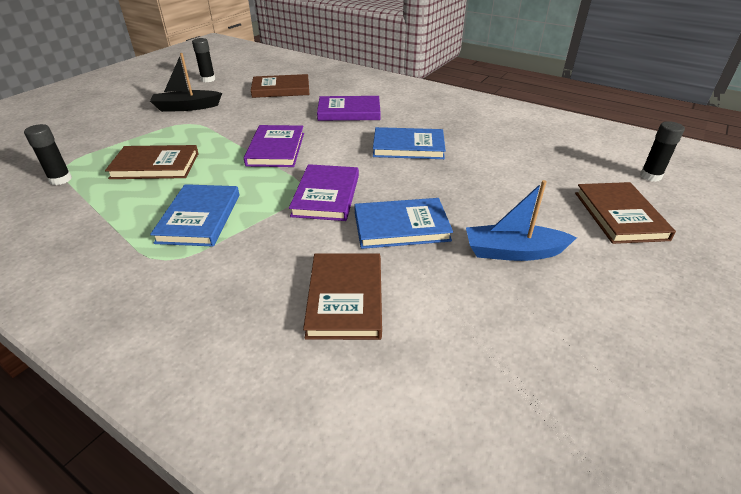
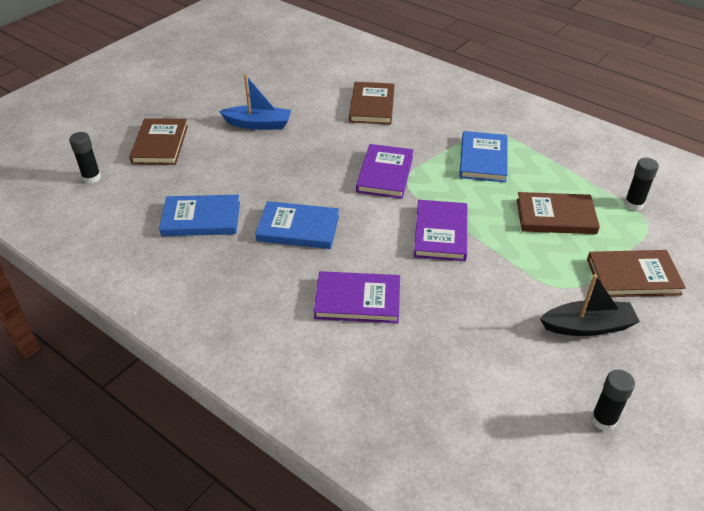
camera: 175 degrees left, 5 degrees up
(281, 89) = (464, 373): brown book -> brown book (633, 276)
(401, 226) = (328, 145): blue book -> blue book (201, 218)

